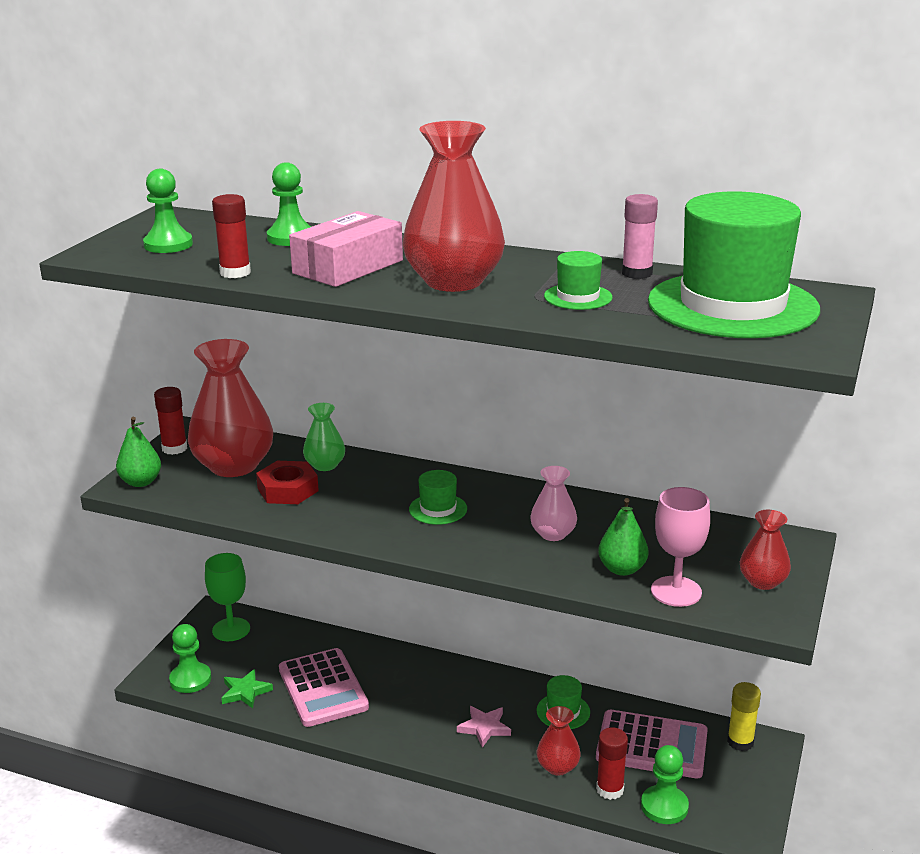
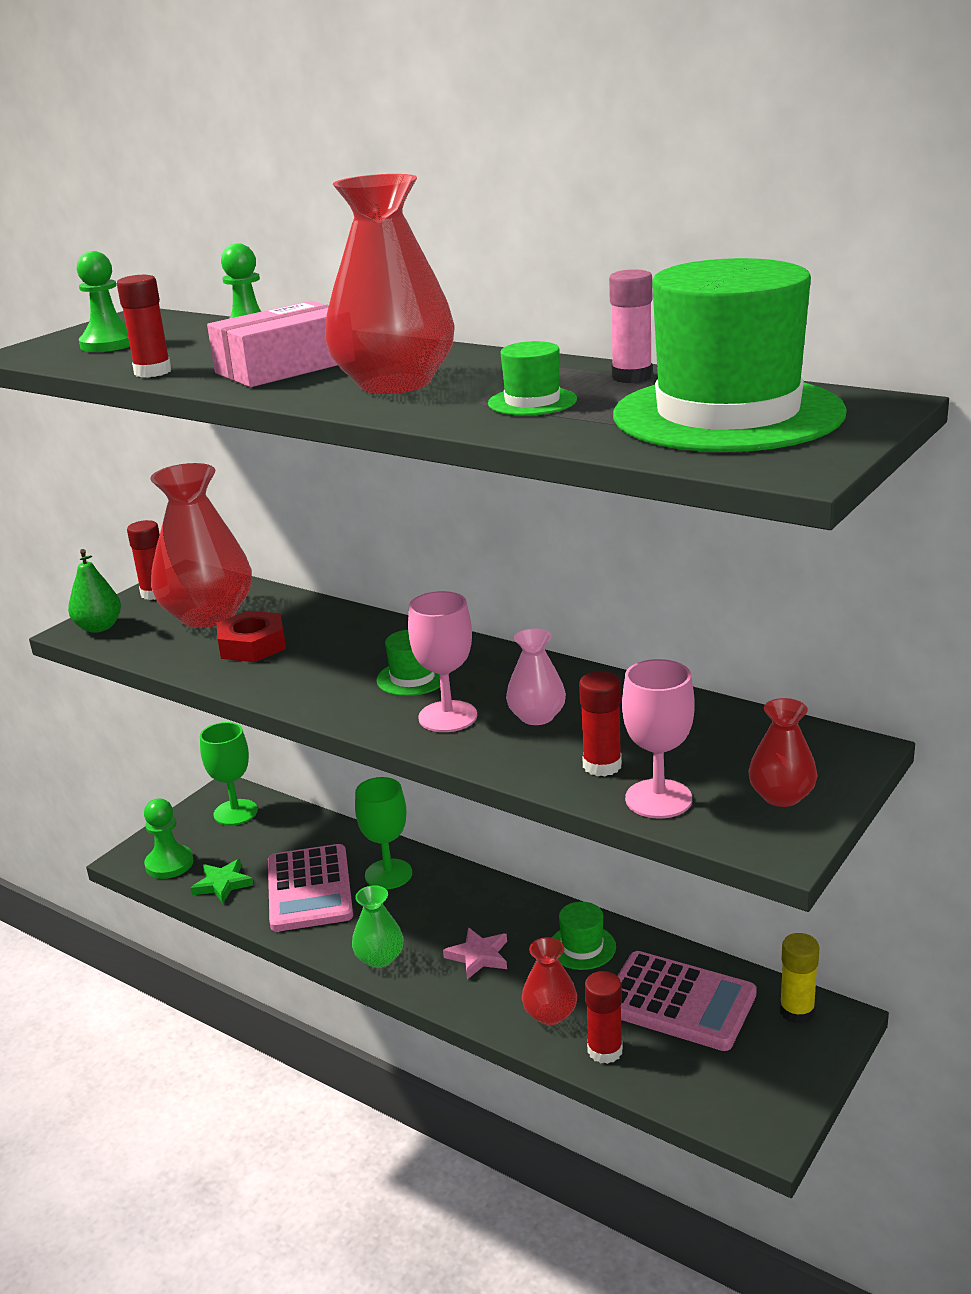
camera: 15 degrees right, 0 degrees up
(325, 465) = (309, 620): green vase -> green vase (379, 958)
(385, 669) = (388, 874): none -> green goblet
(483, 539) = (447, 717): none -> pink goblet
(622, 569) = (602, 765): green pear -> red glue stick
(664, 806) = (667, 1081): green pawn -> none

